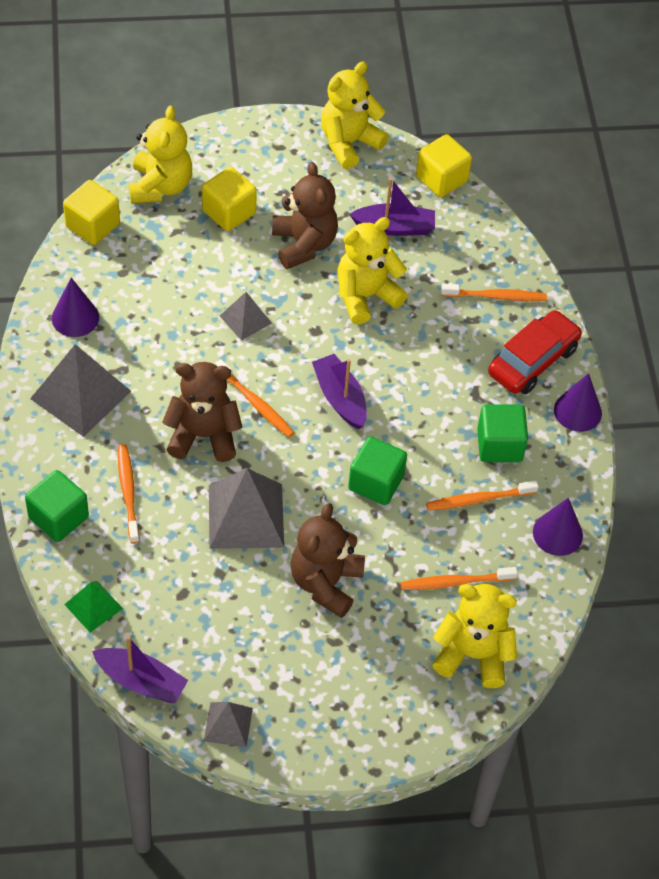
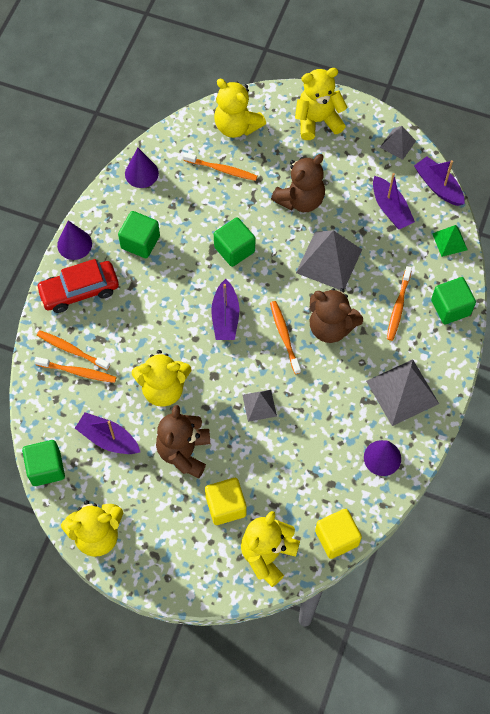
camera: 150 degrees left, 10 degrees up
(195, 620) = (390, 209): none -> purple boat
(362, 712) = (317, 121): none -> yellow teddy bear
(441, 179) = (46, 468): yellow cube -> green cube
(478, 499) = (176, 213): orange toothbrush -> orange toothbrush (78, 372)

